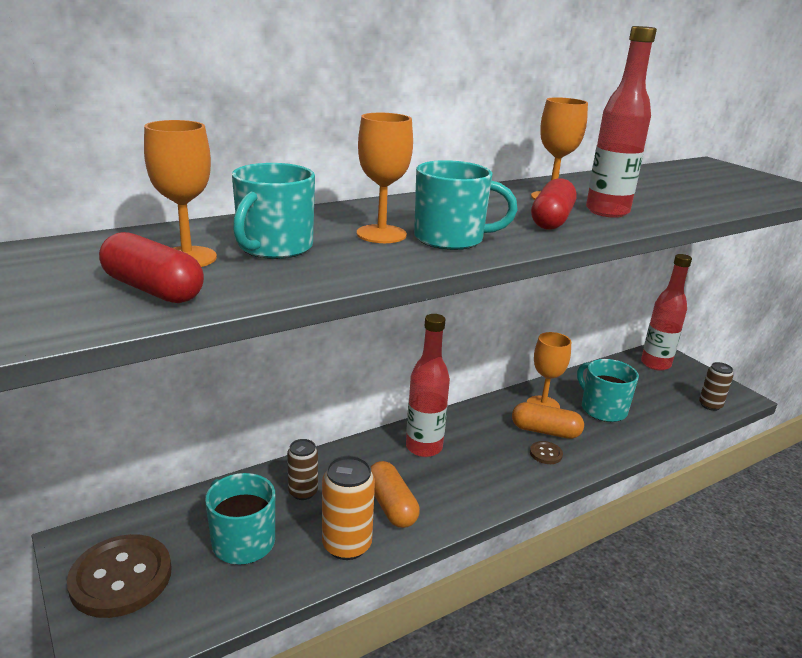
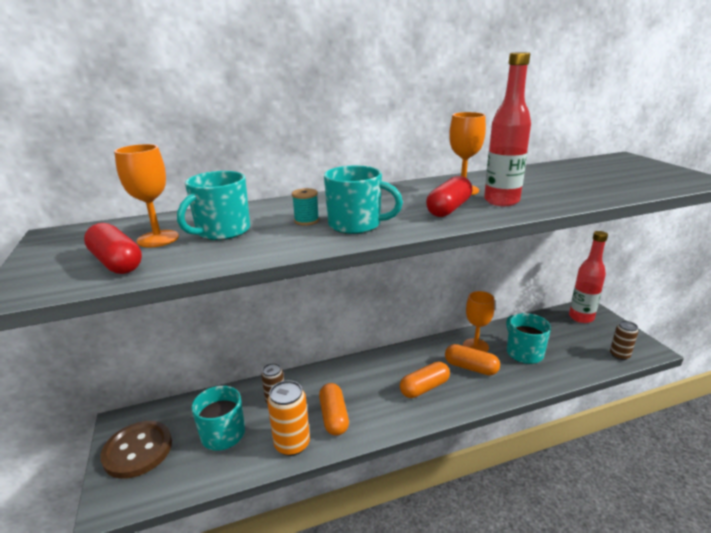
camera: 15 degrees right, 0 degrees up
(381, 234) = (306, 221): orange goblet -> turquoise spool
(424, 447) = (373, 373): red bottle -> none
(496, 460) = (424, 388): none -> orange capsule
(545, 454) = (465, 386): brown button -> none

